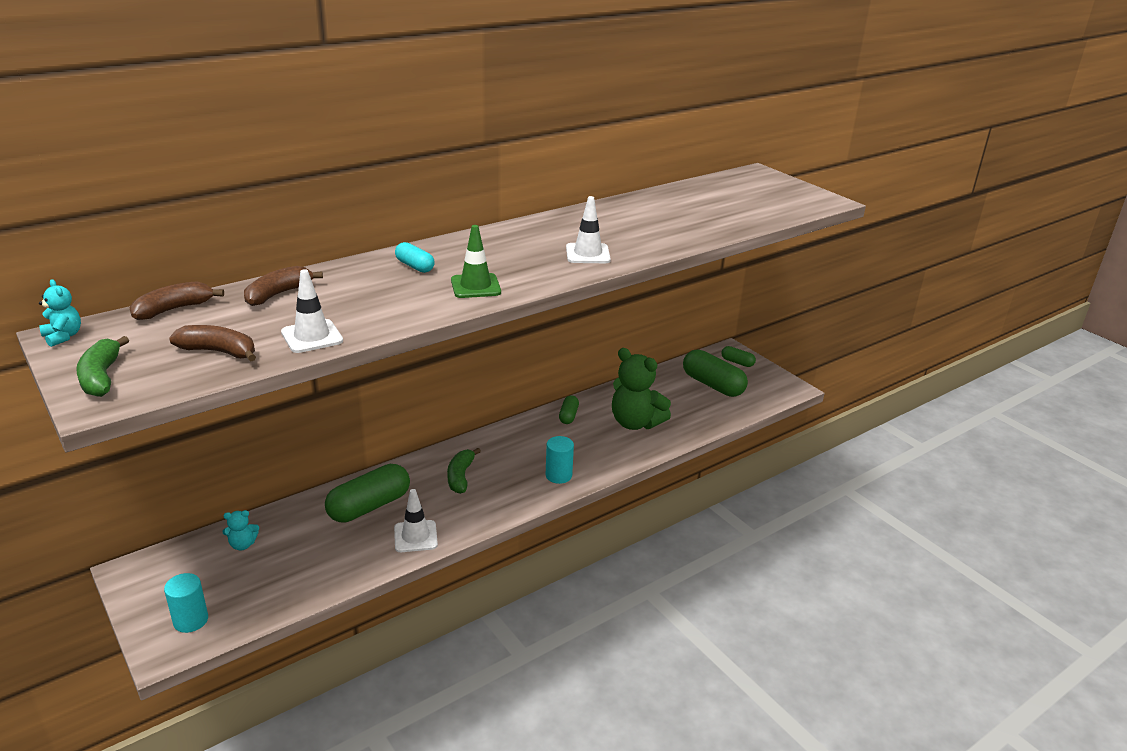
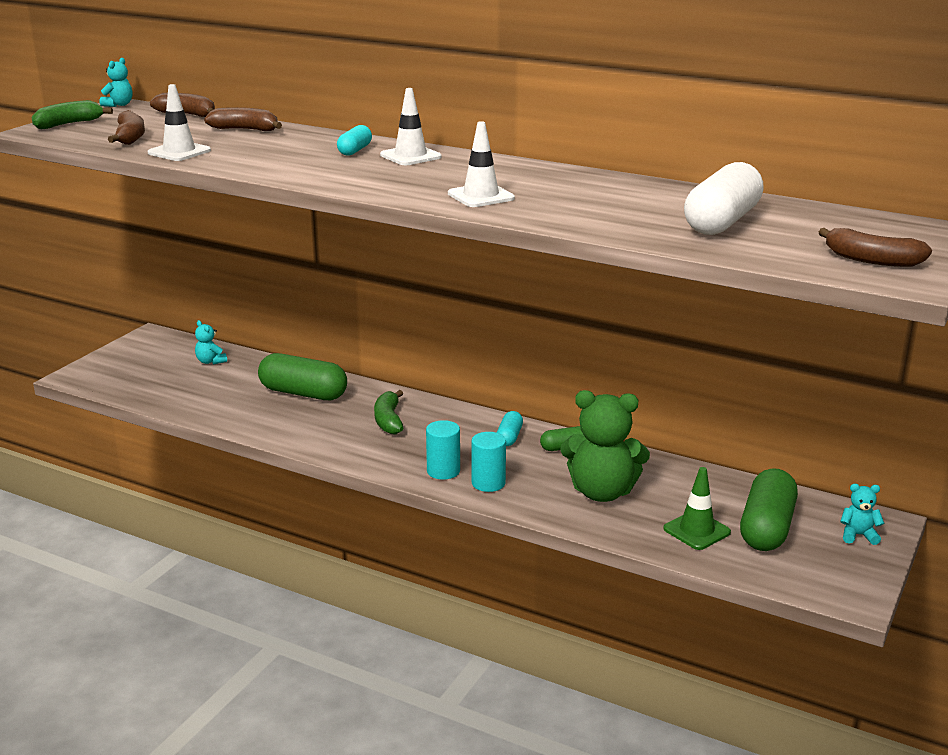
camera: 65 degrees right, 5 degrees down
(191, 620) = (111, 374): turquoise cylinder -> turquoise cylinder (488, 483)
(415, 536) = (277, 426): white traffic cone -> white traffic cone (410, 156)
(460, 477) = (388, 420): green banana -> green banana turned 75 degrees counterclockwise
(475, 286) = (338, 174): green traffic cone -> green traffic cone (696, 530)
(535, 432) = (509, 437): none -> turquoise capsule
(635, 423) = (602, 492): green teddy bear -> green teddy bear turned 90 degrees counterclockwise
(705, 209) = (722, 222): none -> white capsule
(737, 362) = (858, 535): green capsule -> turquoise teddy bear
(794, 198) = (872, 260): none -> brown banana

